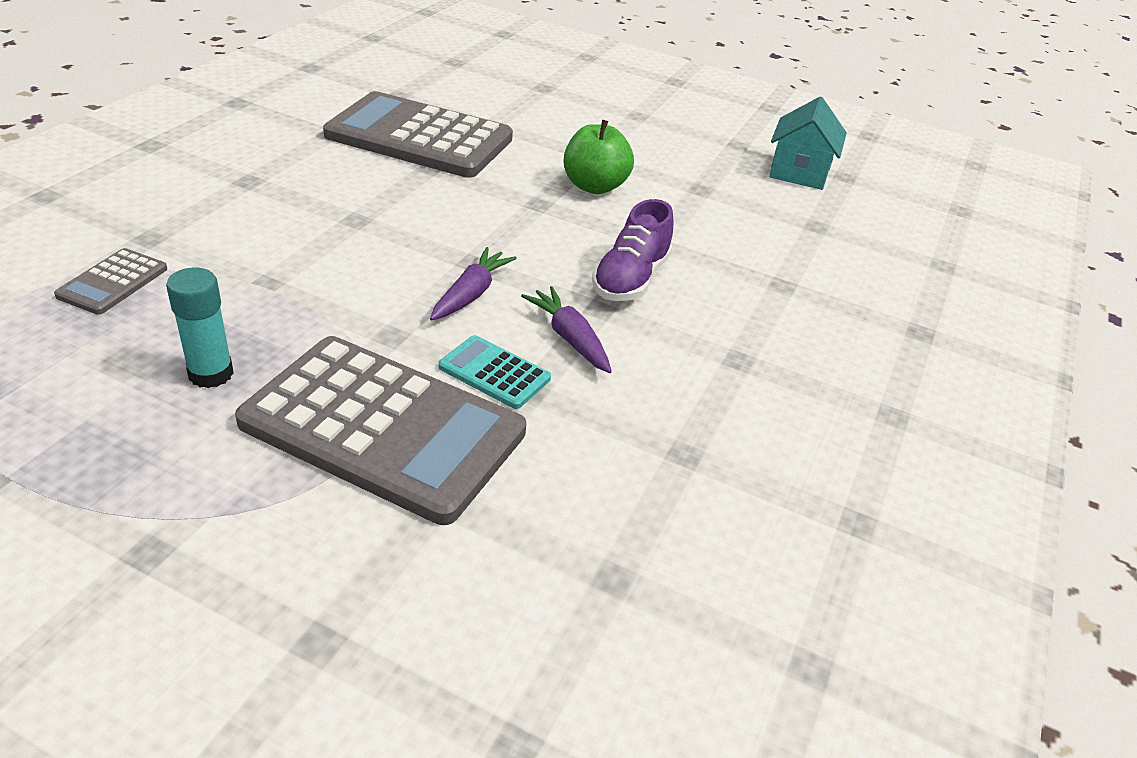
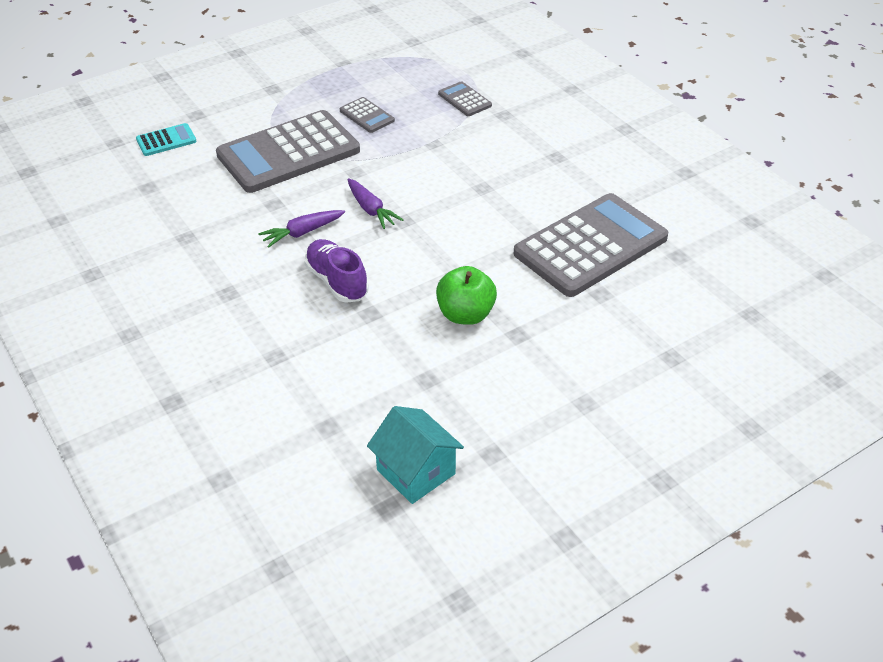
camera: 125 degrees right, 5 degrees up
(211, 374) = (367, 116): turquoise glue stick -> grey calculator
(494, 373) = (297, 196): turquoise calculator -> turquoise calculator (166, 140)
(569, 338) = (302, 233): purple carrot -> purple carrot turned 150 degrees clockwise

